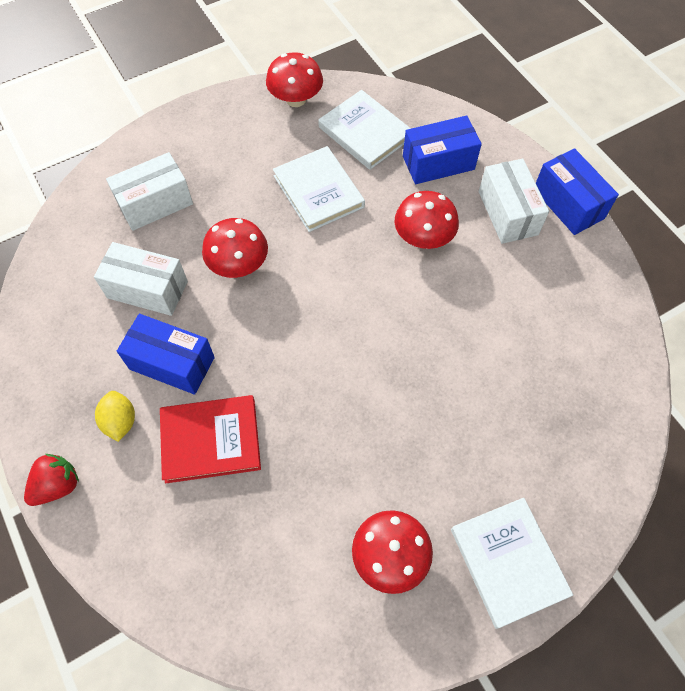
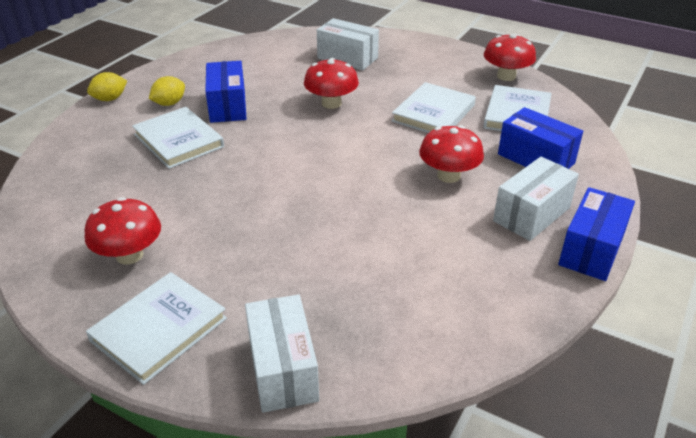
camera: 60 degrees right, 25 degrees down
(58, 485) = (110, 99): red strawberry -> yellow lemon
(147, 289) = (277, 78): white box -> white box (282, 369)
(211, 440) = (178, 141): red book -> white book

